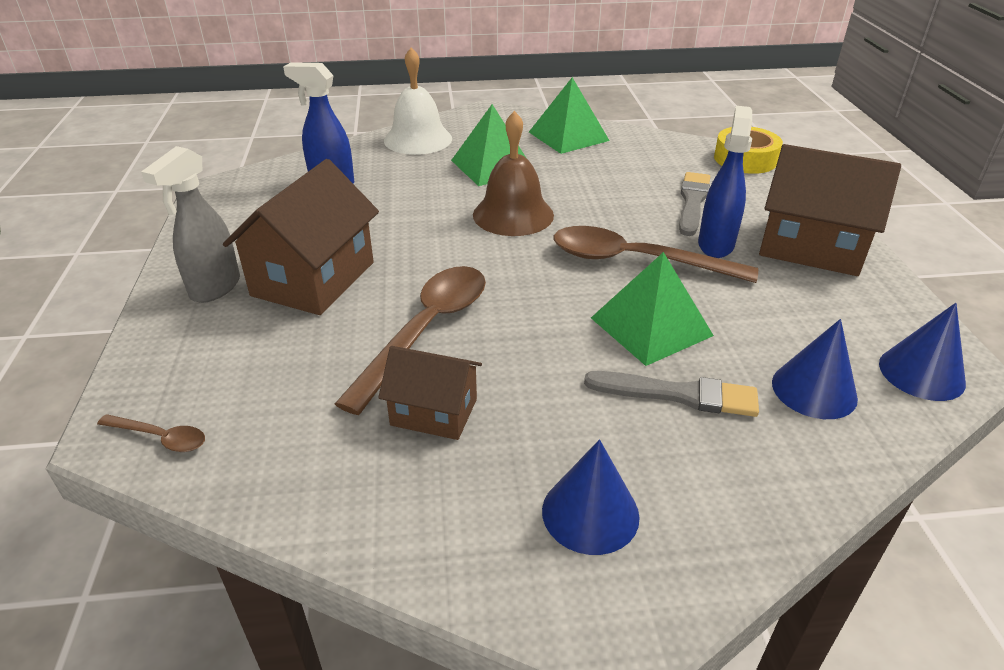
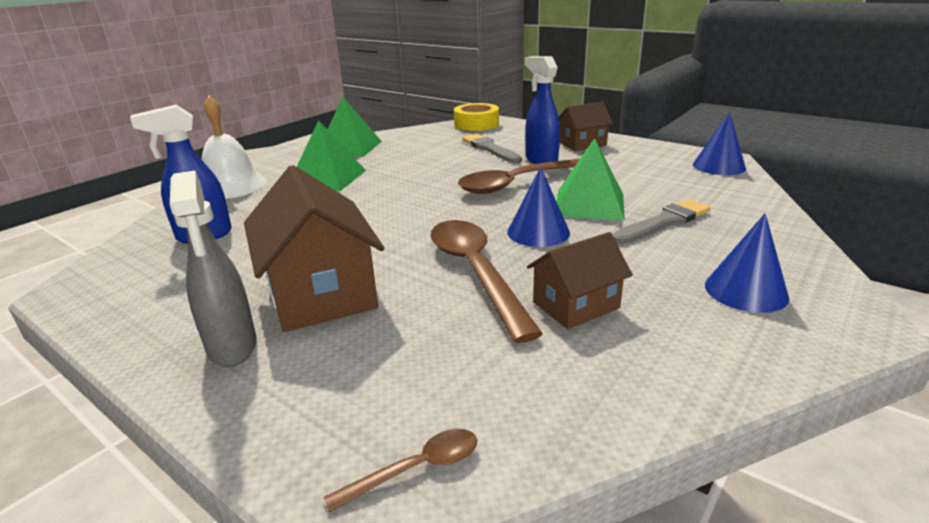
camera: 45 degrees left, 10 degrees down
(513, 214) = (398, 194): brown bell -> none
(811, 246) = (582, 144): brown house -> brown house, size x0.58
(814, 390) = (703, 191): blue cone -> blue cone (538, 232)

